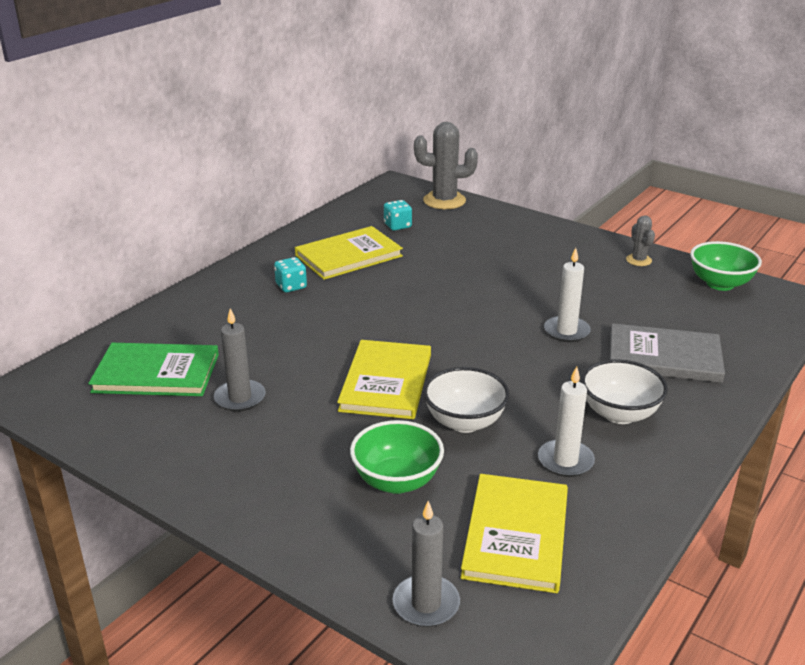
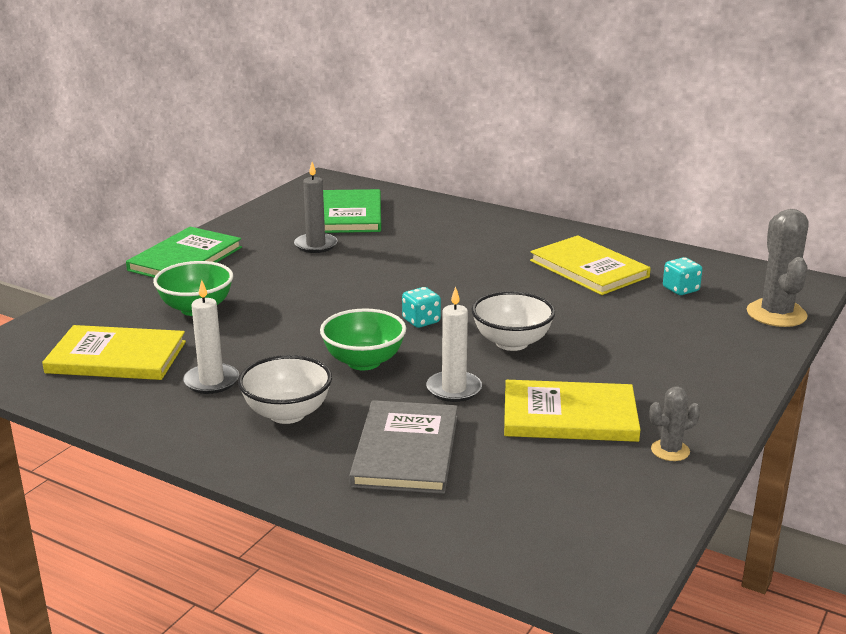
camera: 85 degrees right, 5 degrees down
(245, 499) = (185, 259): none -> green book
(291, 286) = (510, 248): turquoise dice -> turquoise dice (421, 321)
(386, 382) = (341, 298): yellow book -> yellow book (569, 415)
(426, 604) = (55, 324): grey candle -> none
(464, 422) = (277, 334): white bowl -> white bowl (511, 342)
(720, 284) = (624, 517): green bowl -> green bowl (364, 362)

